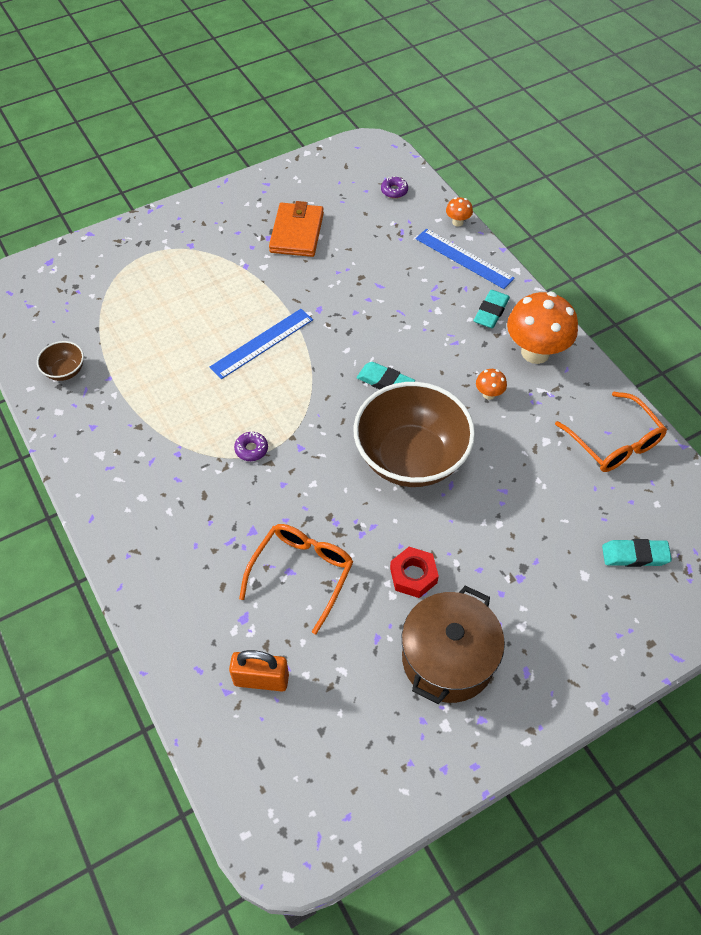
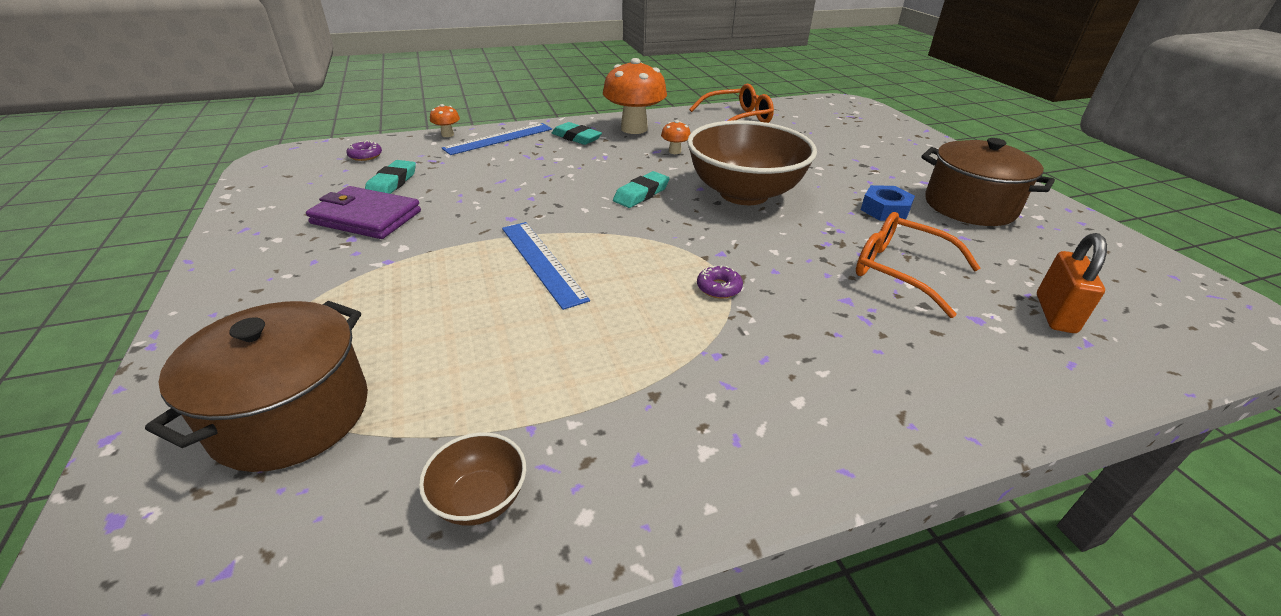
camera: 80 degrees left, 20 degrees down
(109, 285) = (292, 414): none -> brown pot
(297, 233) = (366, 217): orange wallet -> purple wallet
(413, 575) = (885, 210): red nut -> blue nut
(635, 555) = (843, 128): turquoise eraser -> turquoise eraser (392, 183)

